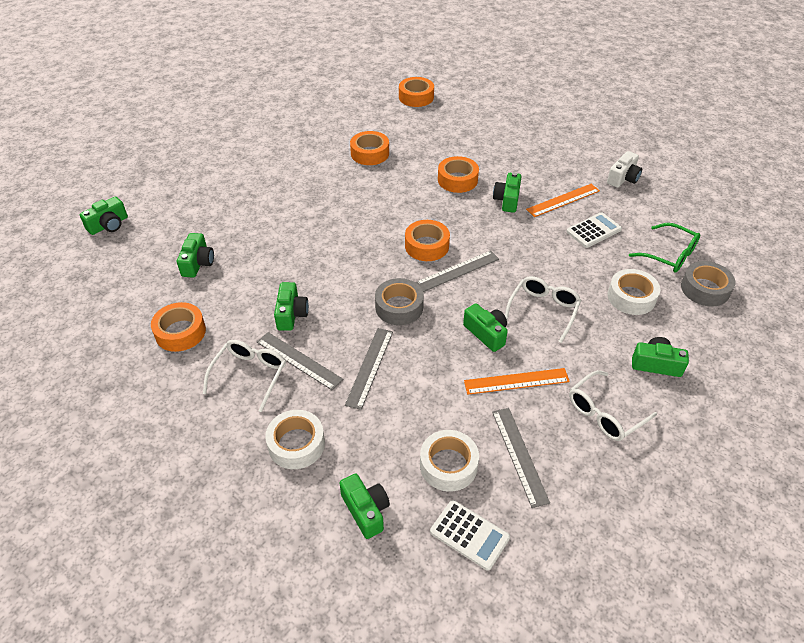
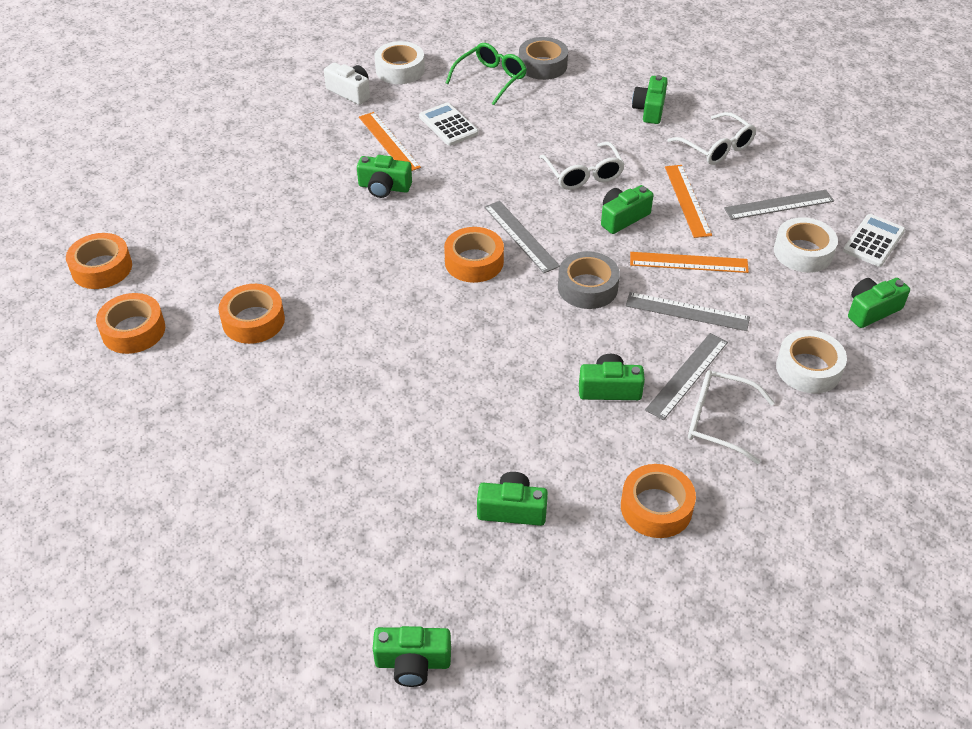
camera: 90 degrees left, 0 degrees up
(108, 225) = (413, 663): green camera -> green camera turned 135 degrees clockwise
(430, 374) = (688, 262): none -> orange ruler
(457, 180) = (335, 230): orange tape -> orange tape (133, 330)
(543, 311) = (583, 174): white glasses -> white glasses turned 135 degrees counterclockwise
(631, 297) = (558, 112): white tape -> white tape (400, 70)

